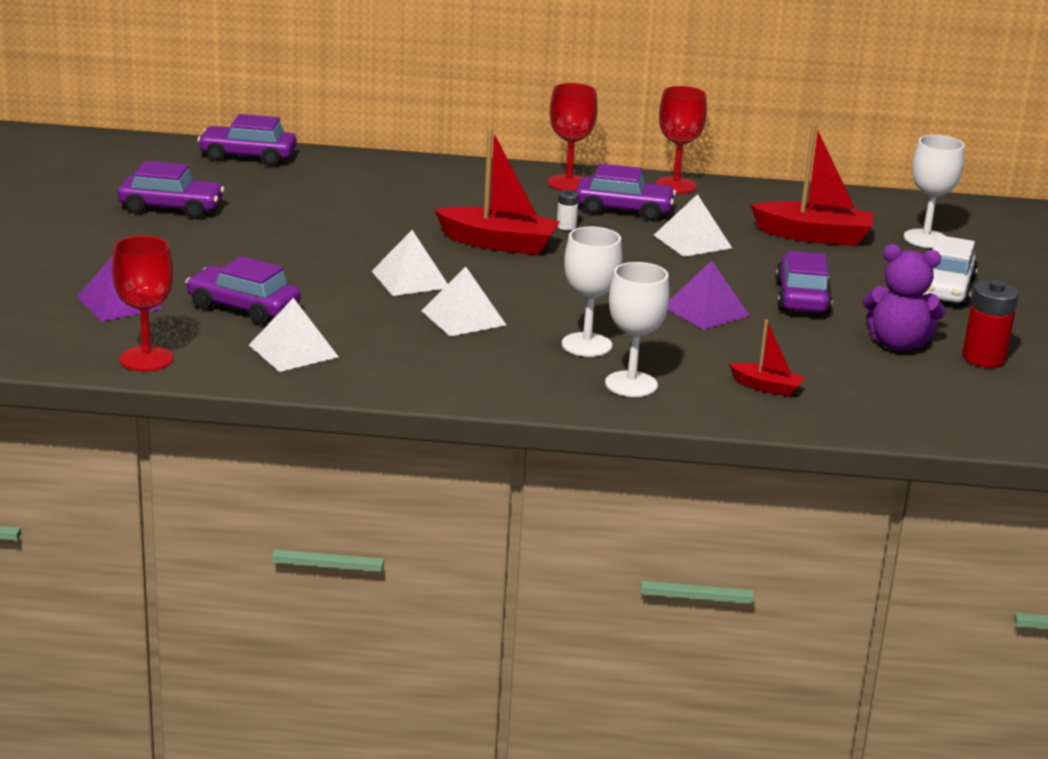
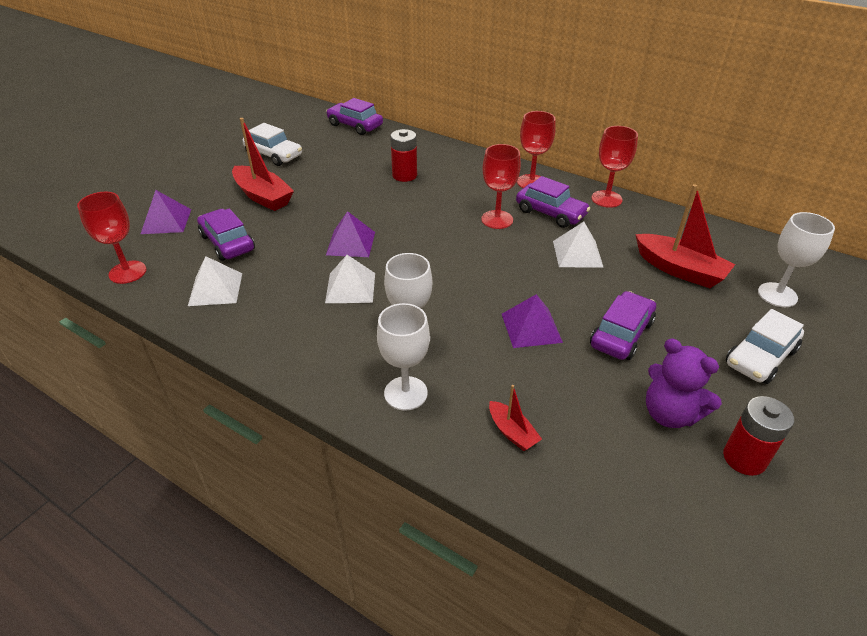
camera: 30 degrees right, 15 degrees up
(171, 208) = (274, 155): purple car -> white car
(394, 202) = (404, 175): none -> red battery
(410, 279) = (351, 243): white pyramid -> purple pyramid
(499, 243) = (437, 225): red boat -> red boat (263, 196)
(566, 226) = (497, 219): white battery -> red goblet

